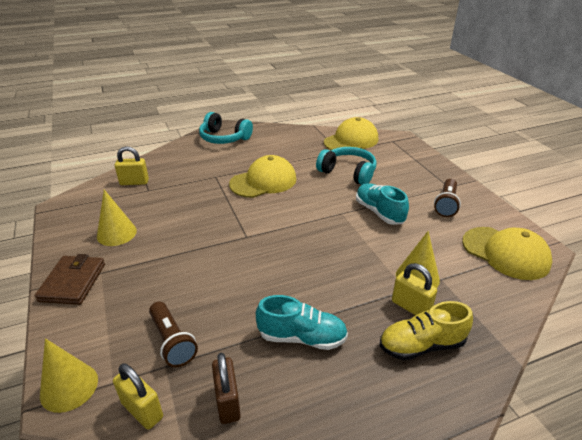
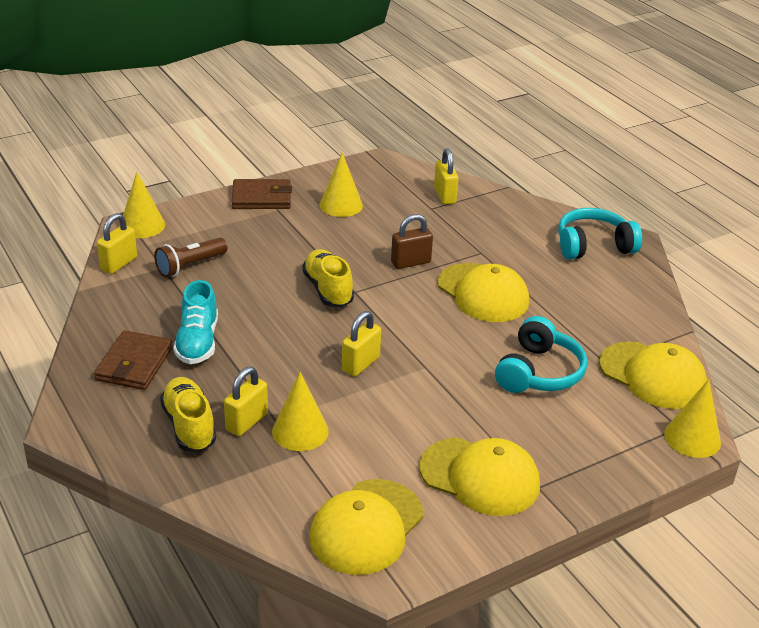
camera: 80 degrees right, 0 degrees up
(224, 138) = (593, 246): turquoise headphones -> turquoise headphones turned 60 degrees clockwise
(227, 402) = (124, 305): brown padlock -> brown padlock (410, 262)
(240, 250) = (328, 290): none -> yellow shoe
(333, 390) = (134, 364): none -> brown wallet
(338, 241) = (360, 364): none -> yellow padlock
(379, 212) = (437, 402): turquoise shoe -> none
(400, 139) = (692, 438): none -> yellow cone
(446, 204) = (480, 477): brown flashlight -> yellow cap

